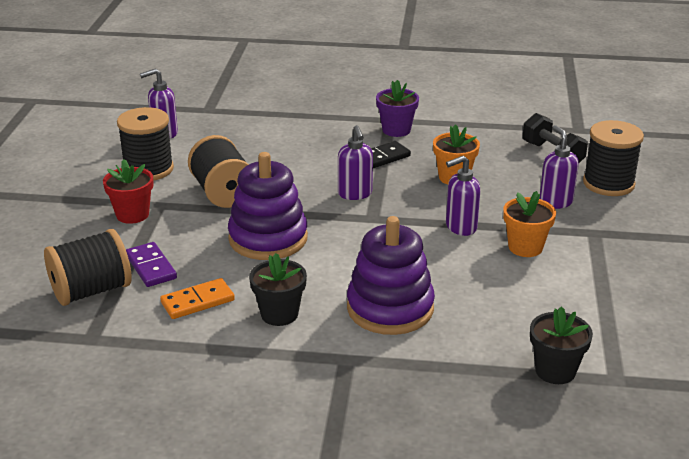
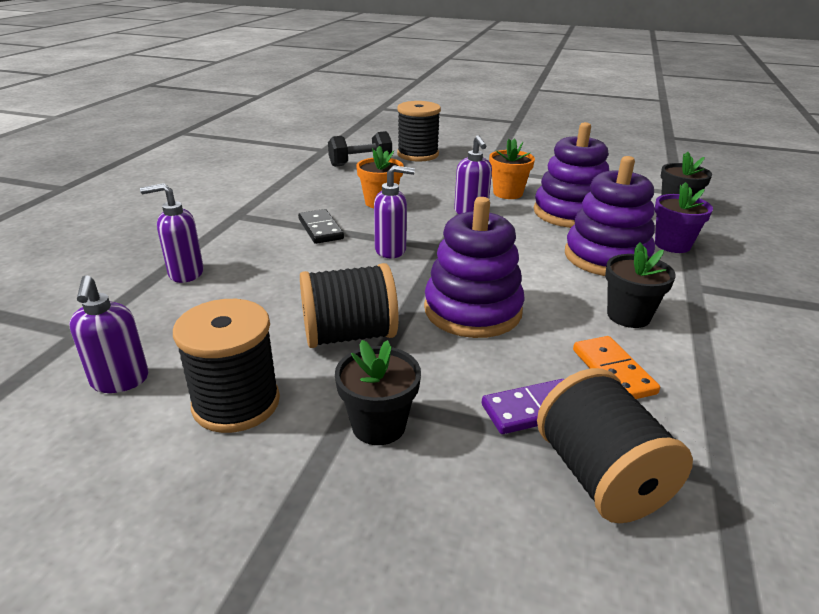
camera: 80 degrees left, 0 degrees up
(132, 214) = (378, 425): red flower pot -> black flower pot
(396, 130) = (263, 215): purple flower pot -> purple flower pot (672, 245)
(491, 288) = (570, 213): none -> purple stacking toy
(555, 202) = (439, 174): purple soap dispenser -> purple soap dispenser (185, 273)

